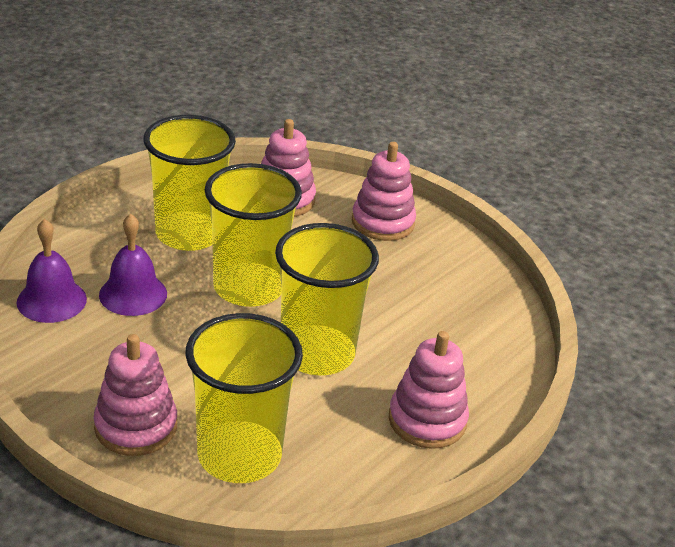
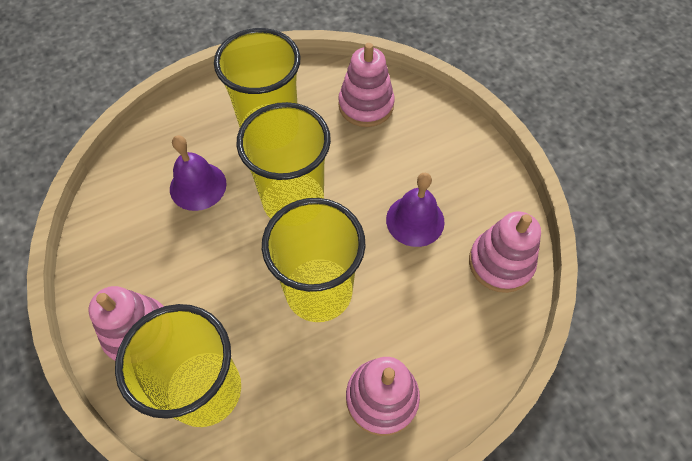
camera: 25 degrees right, 25 degrees up
(51, 300) = (133, 178): purple bell -> purple bell (415, 220)
(382, 222) = (442, 150): pink stacking toy -> pink stacking toy (500, 263)

